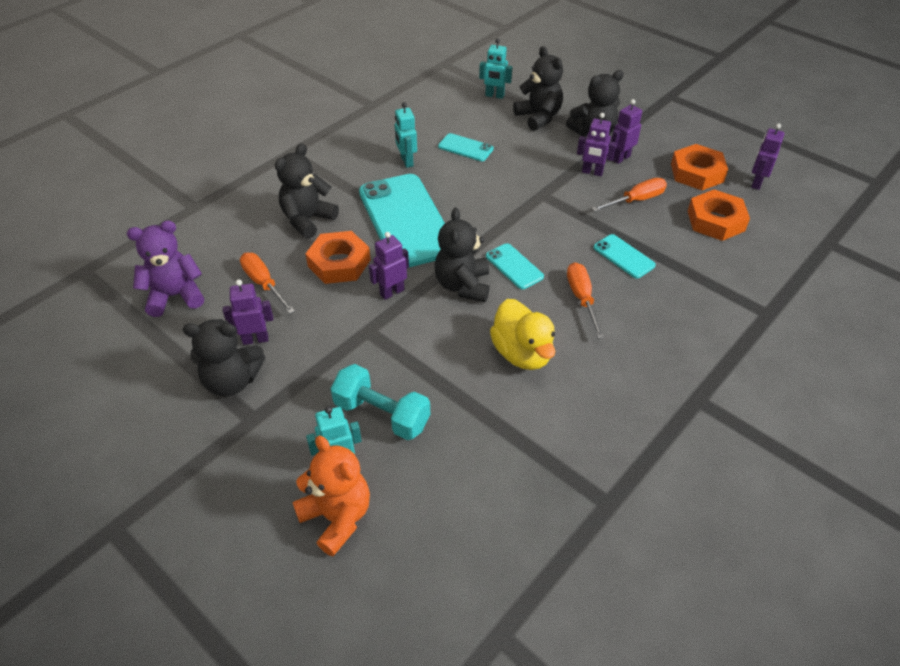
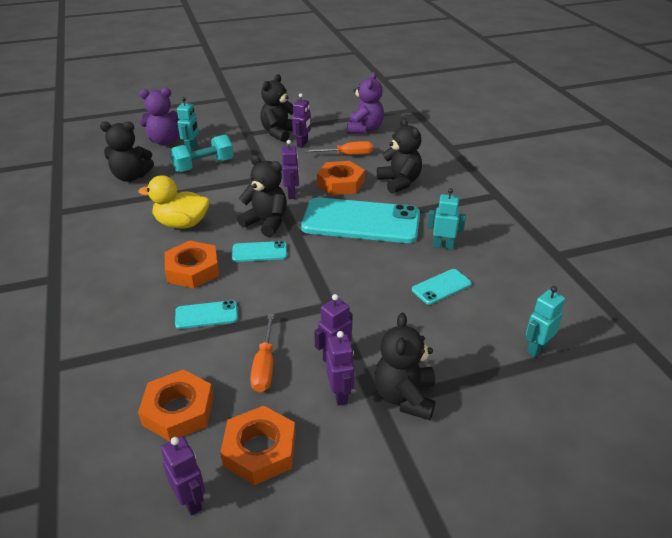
camera: 120 degrees right, 10 degrees down
(337, 517) = (164, 141): orange teddy bear -> purple teddy bear
(538, 117) = (467, 365): black teddy bear -> black teddy bear (131, 177)
(582, 298) = (193, 270): orange screwdriver -> orange nut

